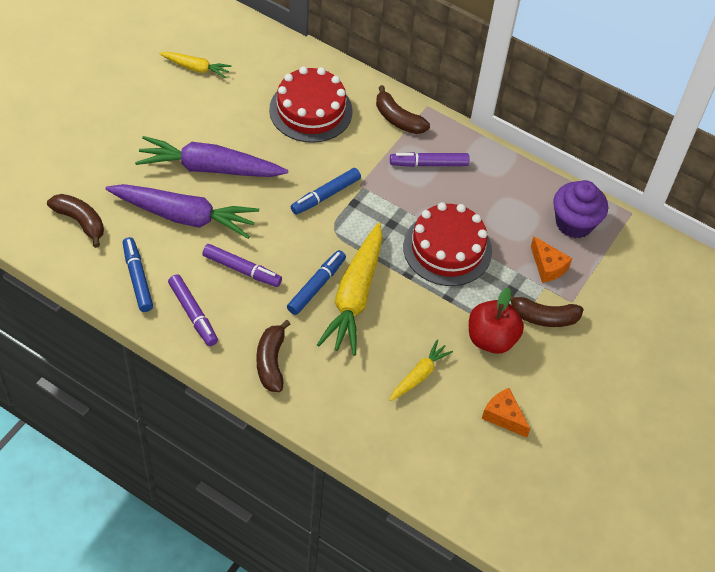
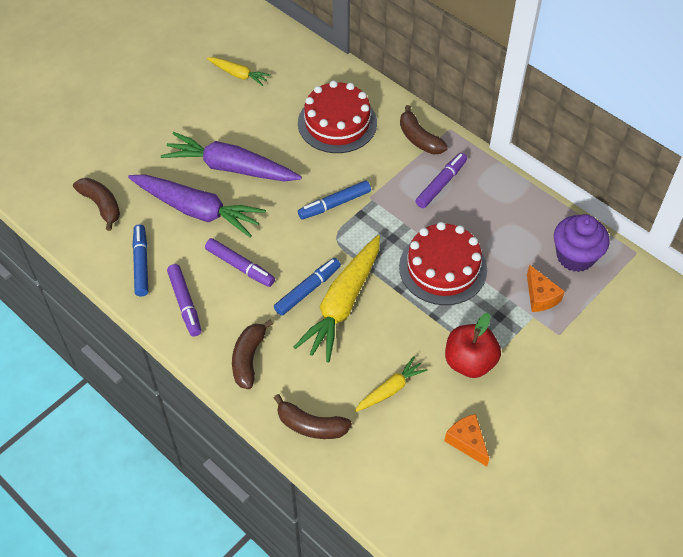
camera: 15 degrees right, 0 degrees up
(429, 164) = (441, 184): purple marker -> purple marker turned 120 degrees clockwise
(543, 317) = (526, 346): brown banana -> brown banana (311, 425)

